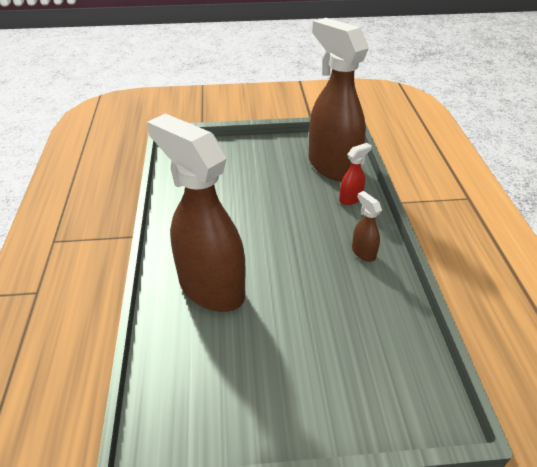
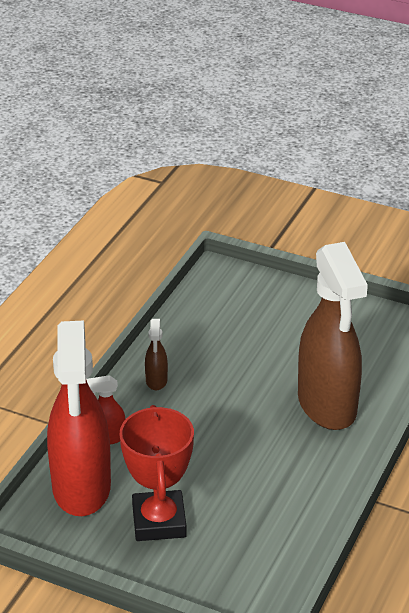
camera: 150 degrees left, 5 degrees down
(270, 166) = (159, 521): none -> red trophy
(332, 166) = (81, 488): brown spray bottle -> red spray bottle

